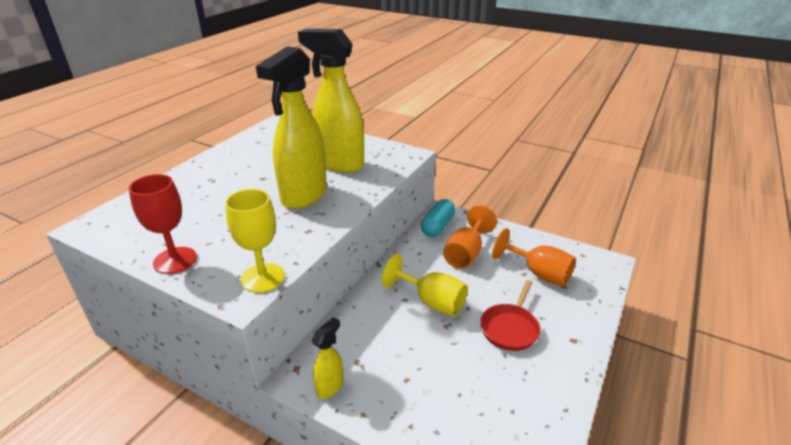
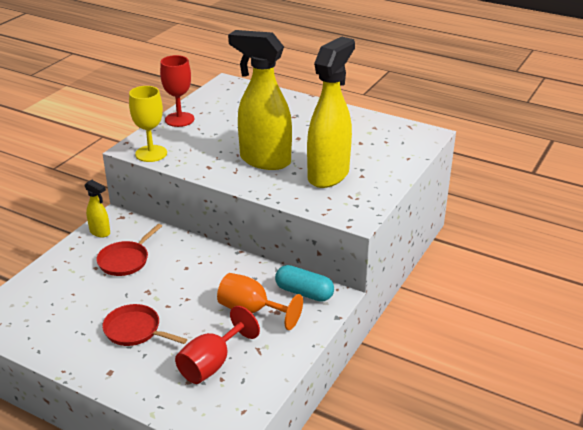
camera: 90 degrees right, 0 degrees up
(392, 351) = (125, 260): none -> red pan
(432, 302) = (179, 283): yellow goblet -> none
(539, 273) = (211, 364): orange goblet -> red goblet

